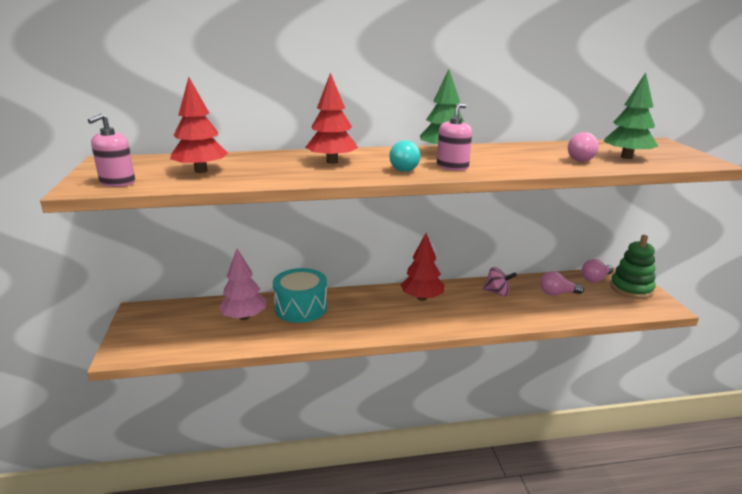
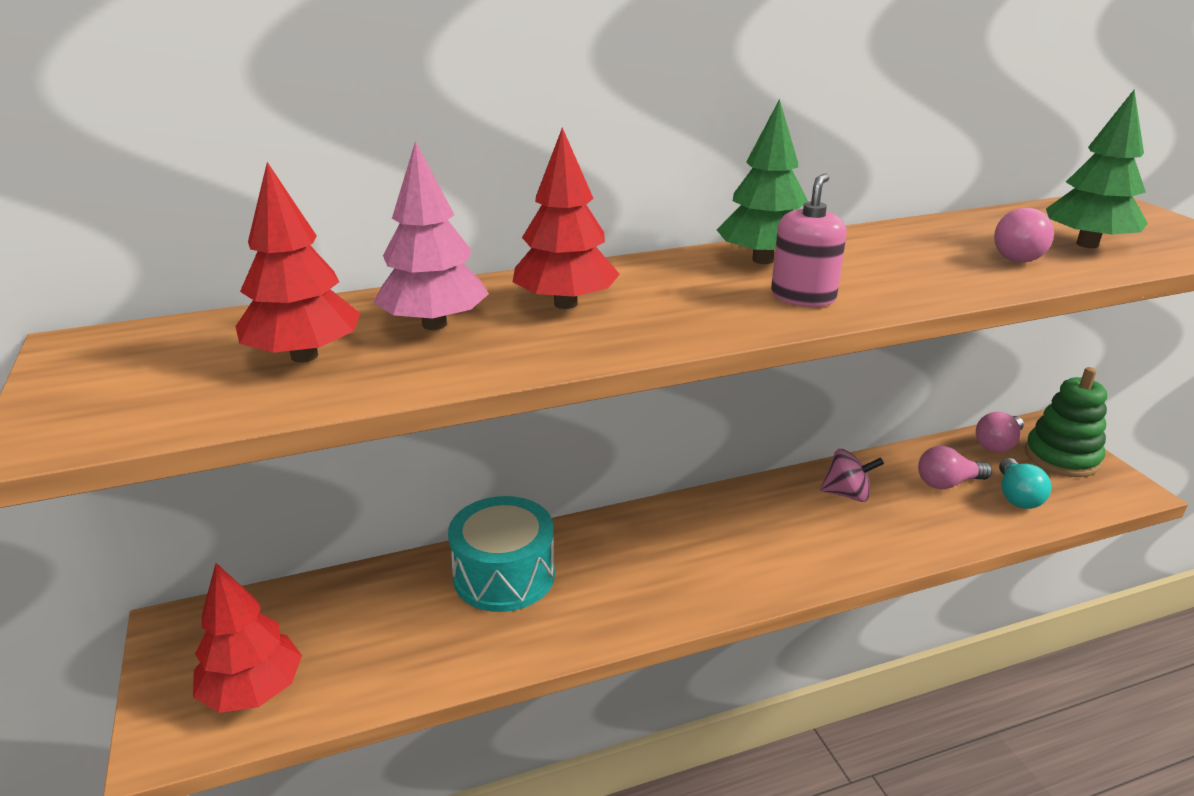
camera: 10 degrees left, 5 degrees up
(117, 182) = (129, 411): pink soap dispenser -> none
(244, 317) = (399, 612): pink tree -> pink tree (434, 324)
(406, 168) = (719, 309): turquoise light bulb -> turquoise light bulb (1017, 496)
(422, 298) = (720, 522): red tree -> red tree (253, 691)

